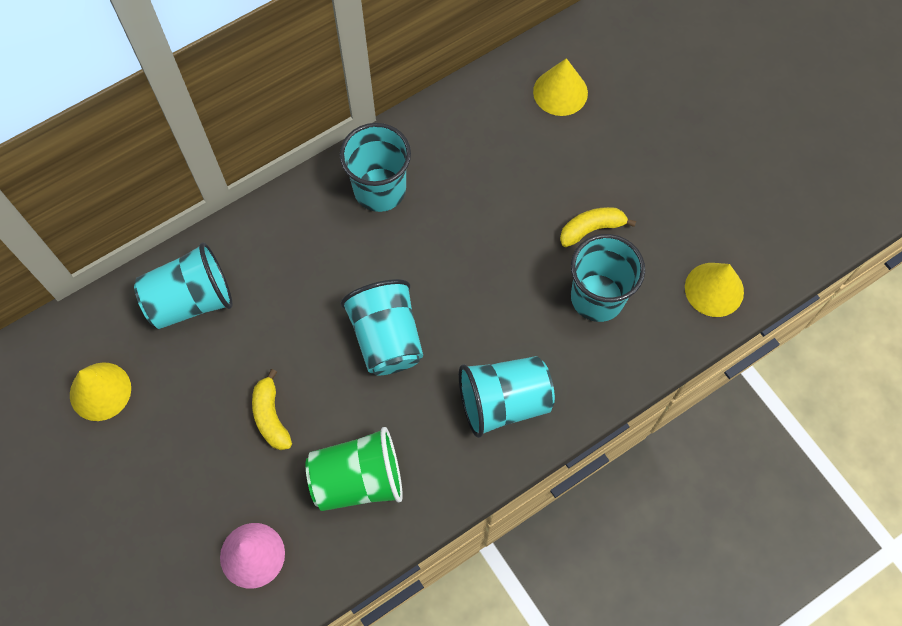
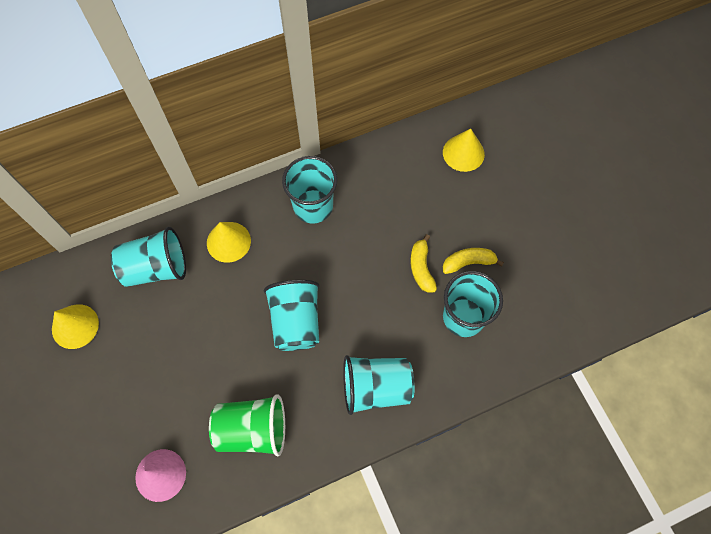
camera: 10 degrees right, 0 degrees up
(271, 416) = (197, 368): yellow banana -> yellow banana (421, 268)
(714, 289) = (556, 326): yellow cone -> yellow cone (228, 242)

